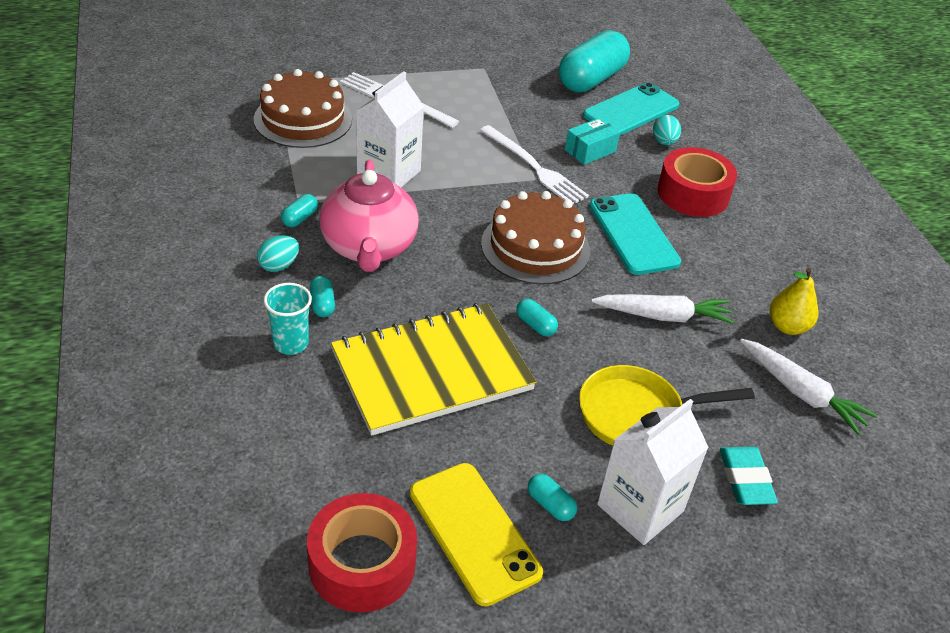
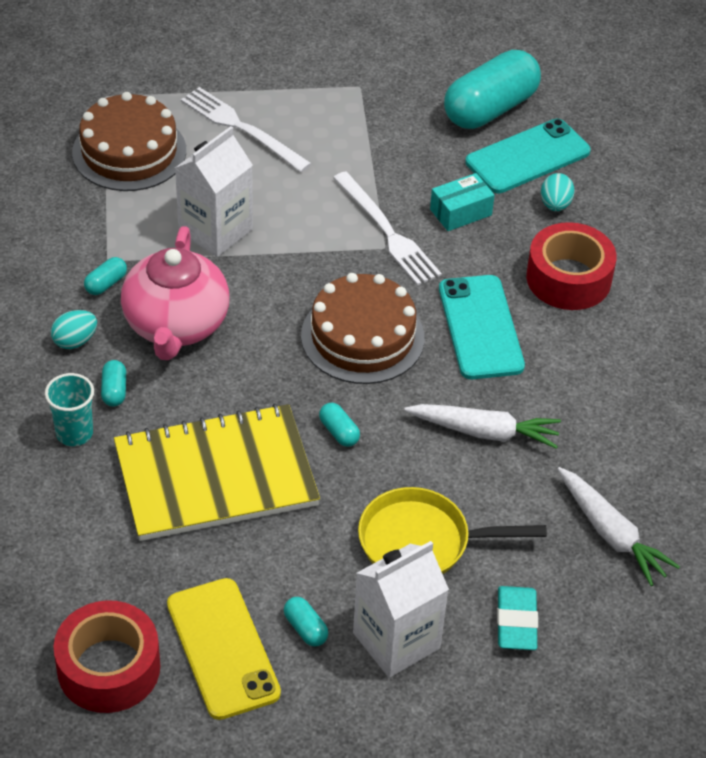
camera: 10 degrees right, 5 degrees up
(787, 326) = (623, 455): yellow pear -> none

